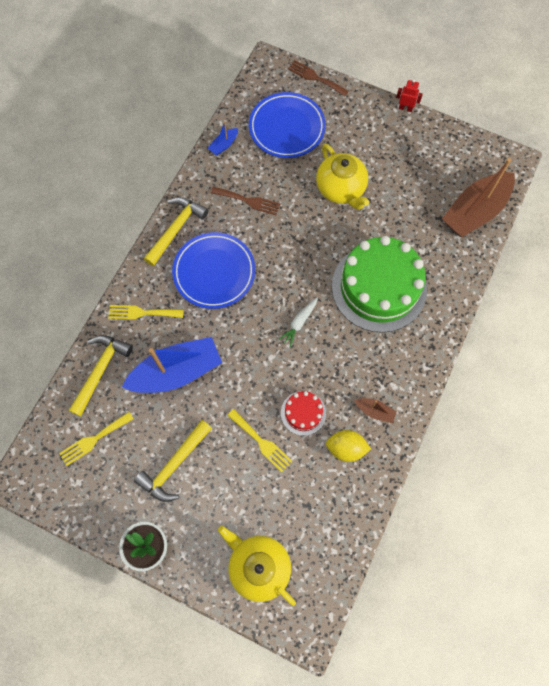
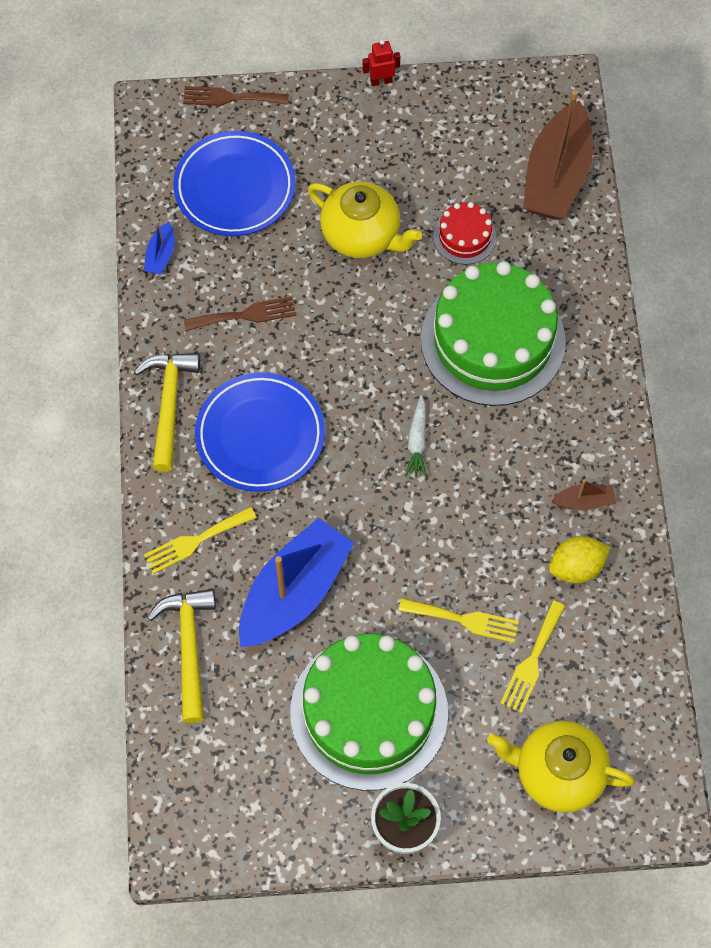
camera: 30 degrees left, 5 degrees down
(94, 439) = (239, 741): yellow fork -> yellow fork (532, 661)
(174, 465) = (369, 712): yellow hammer -> green cake
(303, 413) = (494, 553): red cake -> red cake (464, 236)

